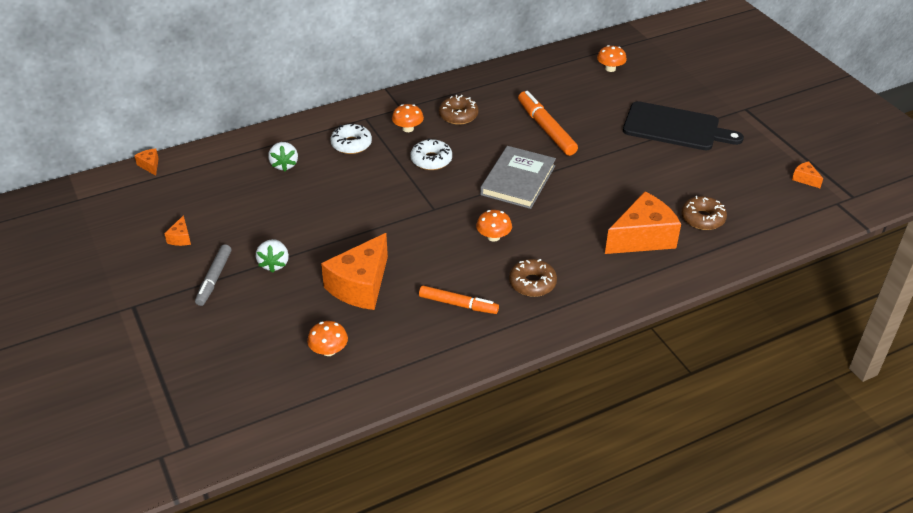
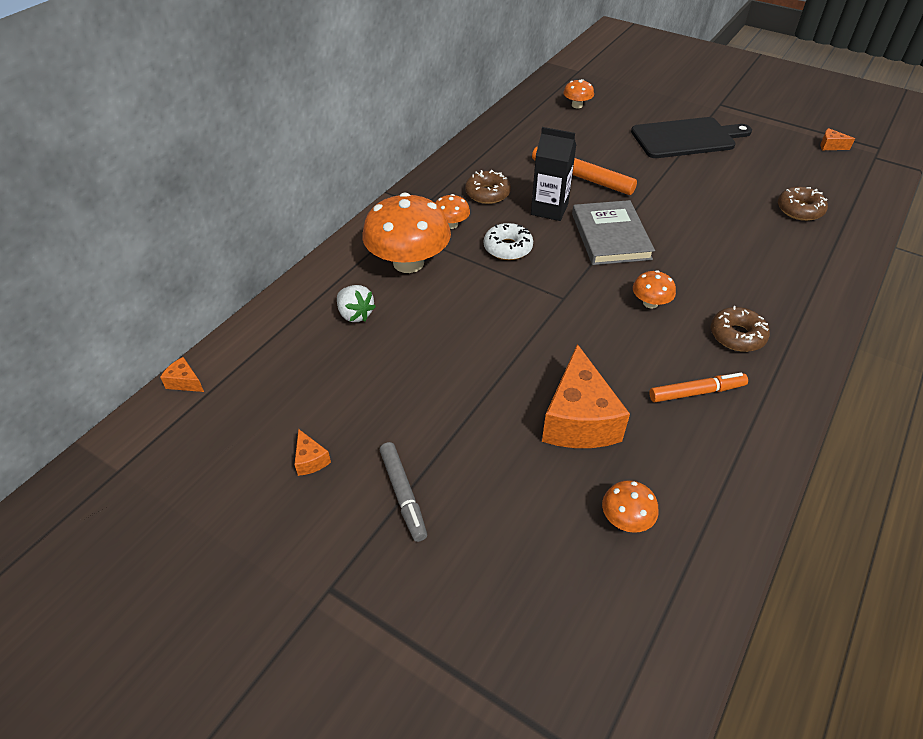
camera: 30 degrees left, 5 degrees up
(274, 264) = (457, 439): white strawberry -> none
(351, 144) = (408, 263): white donut -> orange mushroom
(493, 144) = (549, 209): none -> black carton
(642, 238) = (775, 248): orange cheese -> none

